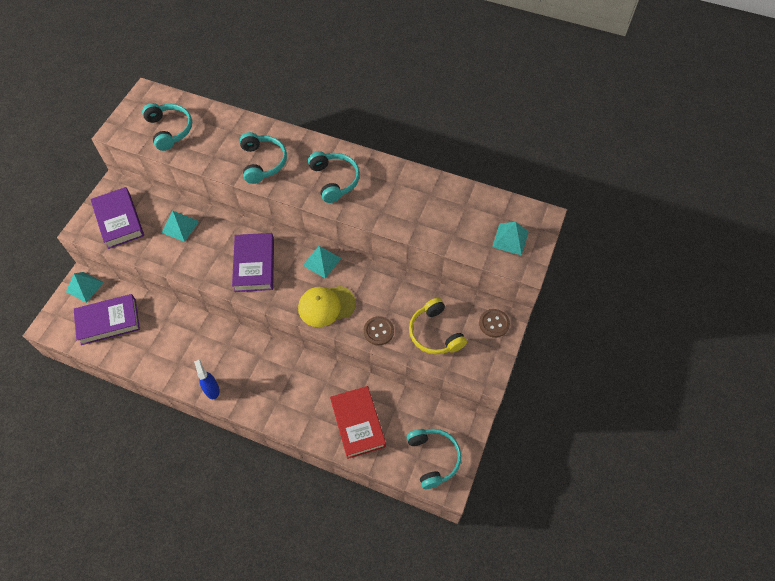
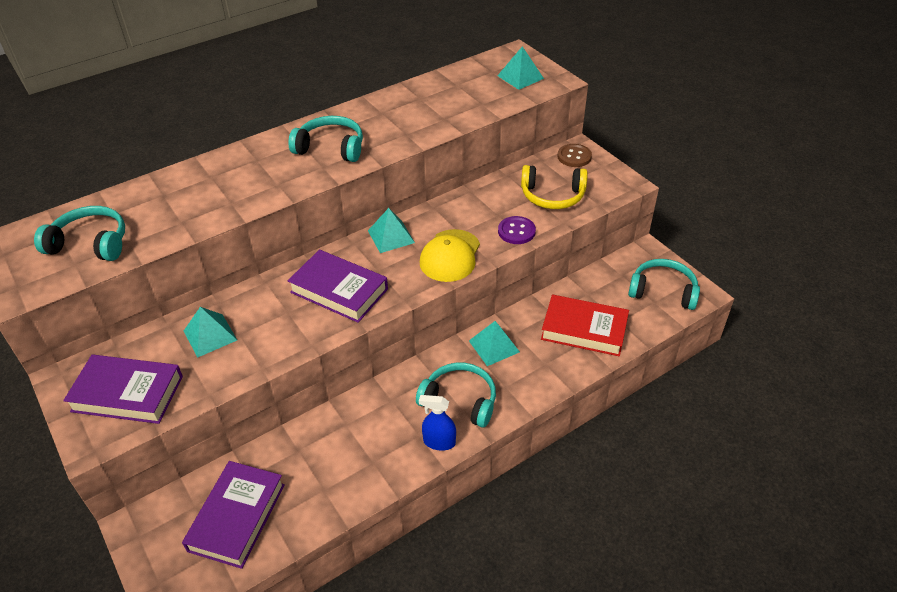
camera: 55 degrees left, 15 degrees down
(84, 287) = (150, 525): turquoise pyramid -> turquoise pyramid (494, 346)
(263, 162) = (242, 187): turquoise headphones -> turquoise headphones (460, 400)
(378, 331) = (516, 231): brown button -> purple button

